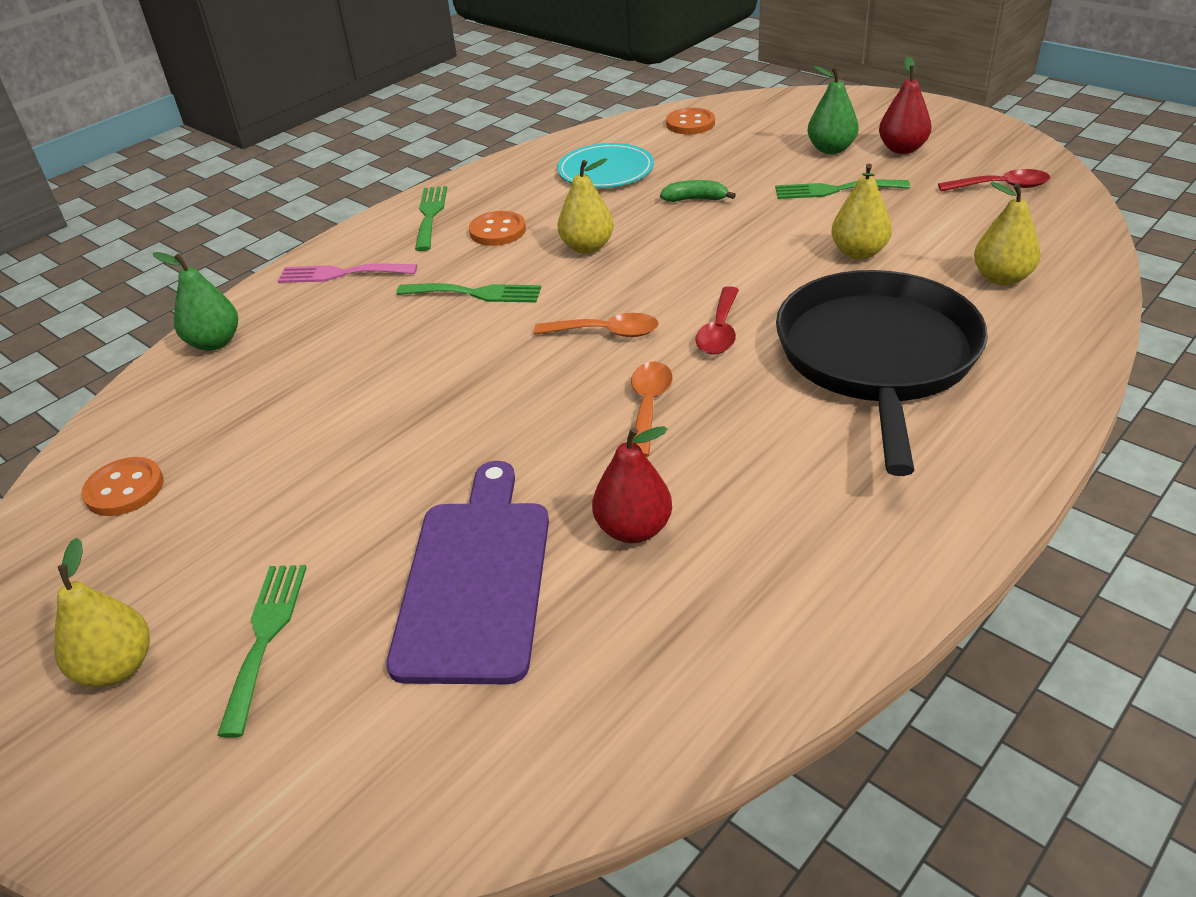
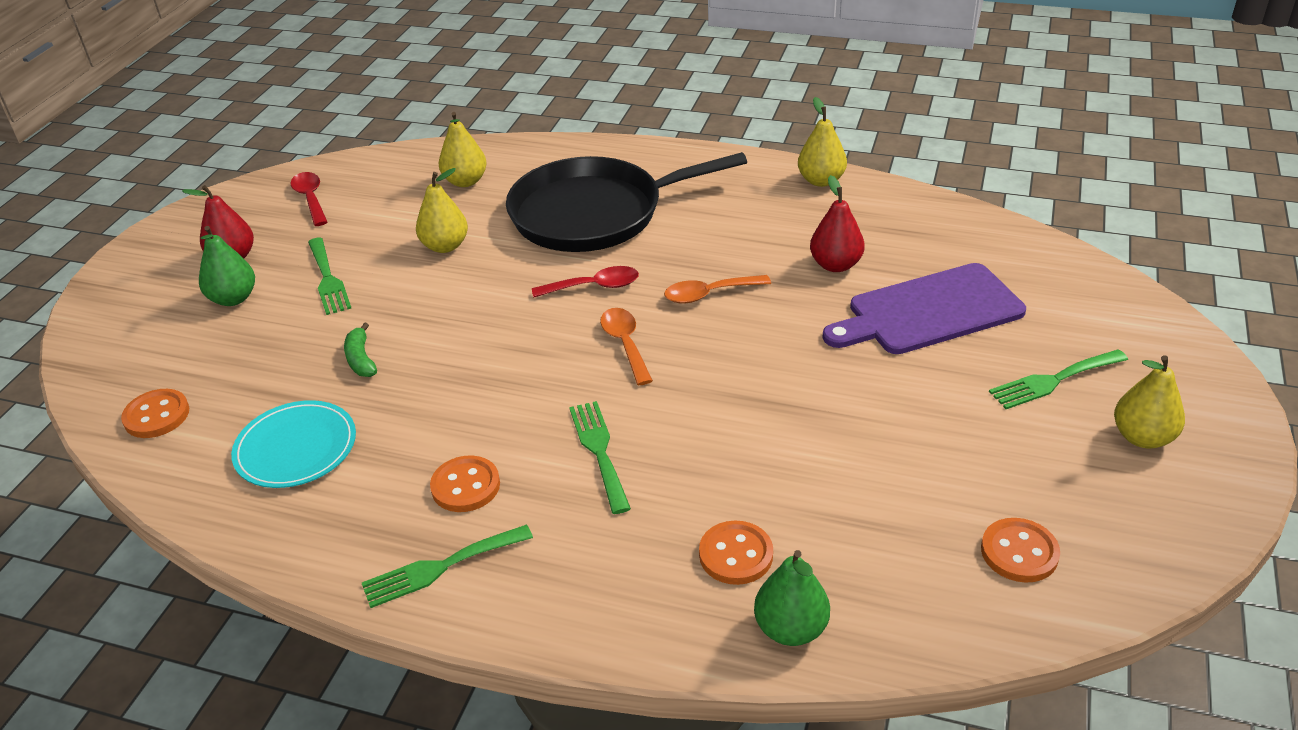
camera: 115 degrees left, 0 degrees up
(302, 335) = (736, 555): none -> orange button
(341, 274) = (606, 586): pink fork -> none
(587, 247) = (482, 403): yellow pear -> yellow pear (821, 180)

